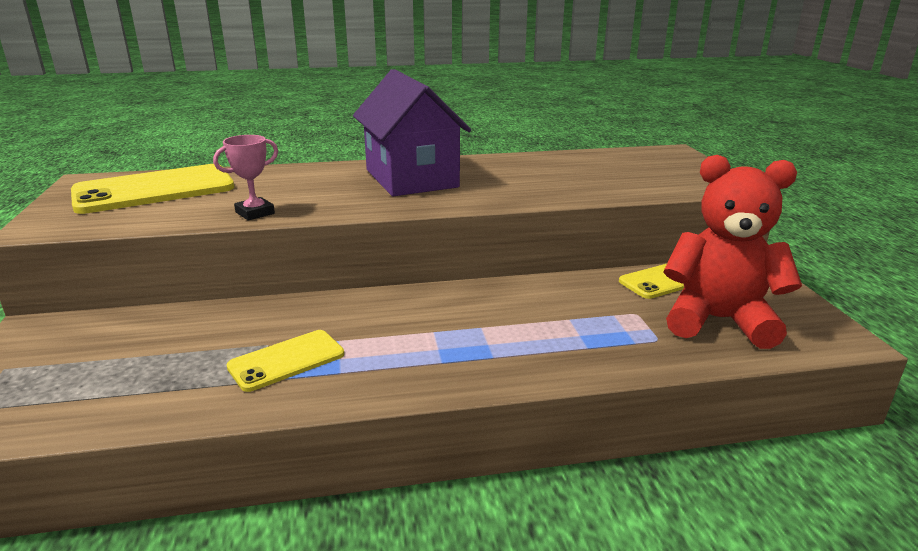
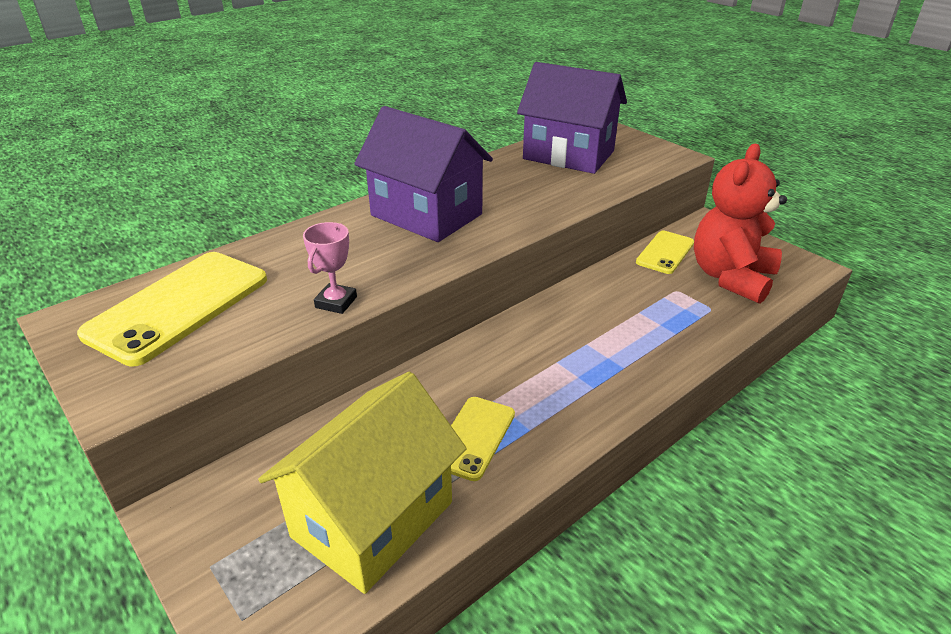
camera: 30 degrees left, 10 degrees up
(136, 385) = (372, 519): none -> yellow house
(608, 165) = (568, 155): none -> purple house
(718, 320) = (731, 277): red teddy bear -> red teddy bear turned 45 degrees counterclockwise

